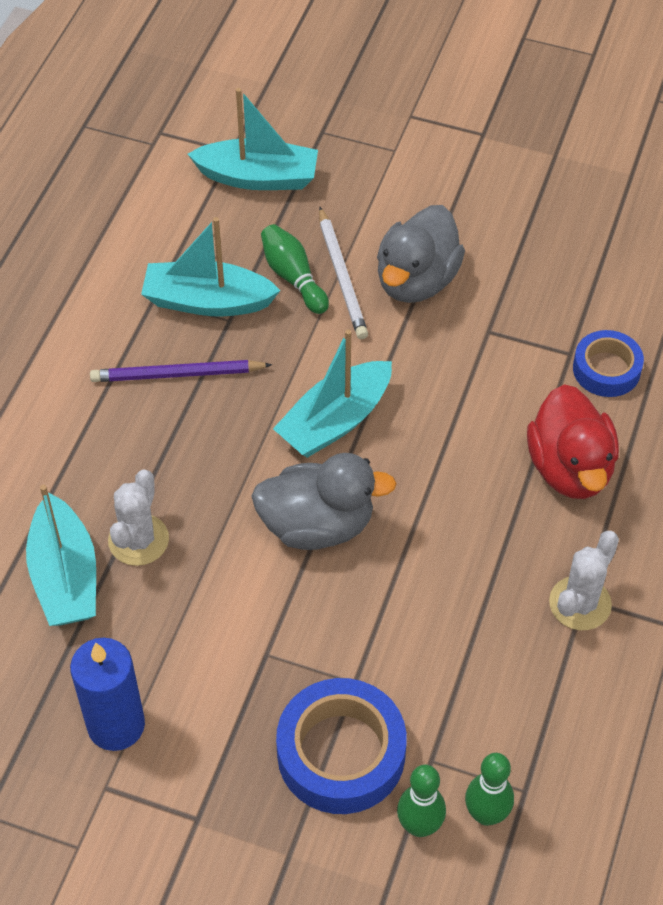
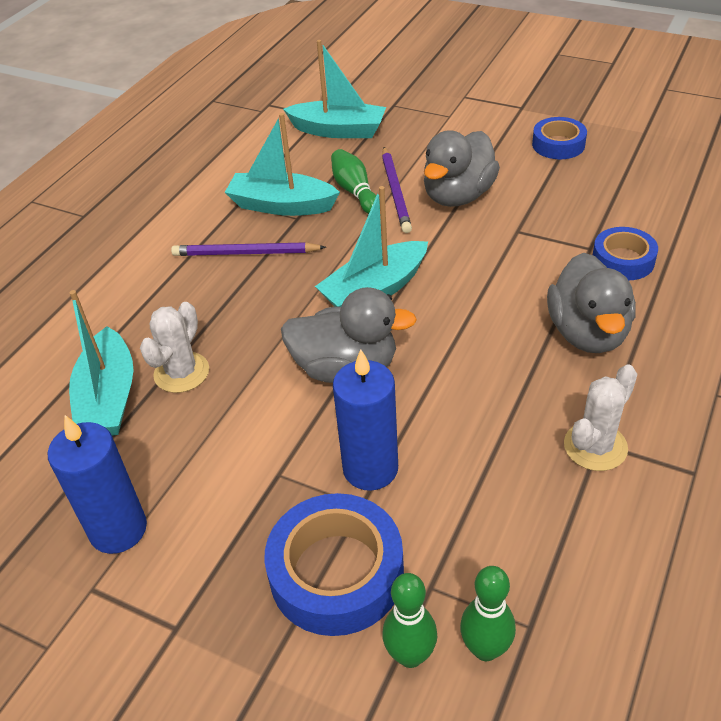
camera: 10 degrees right, 10 degrees down
(342, 277) = (396, 192): white pencil -> purple pencil
(359, 642) = (370, 469): none -> blue candle
(530, 196) = (558, 144): none -> blue tape
(570, 468) = (587, 333): red duck -> grey duck

